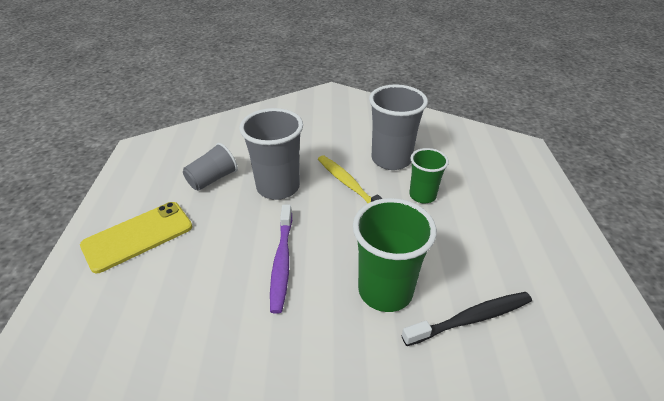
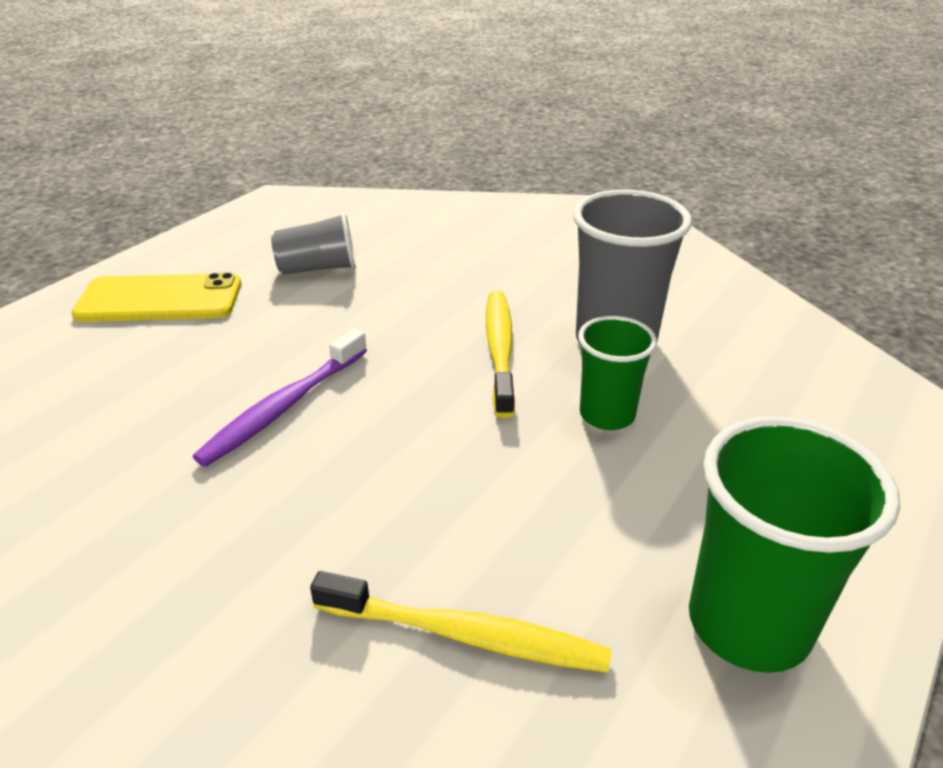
camera: 35 degrees right, 5 degrees down
(278, 187) = (391, 311): grey cup -> none
(385, 290) = (378, 517): green cup -> green cup (748, 624)
(471, 318) = (466, 635): black toothbrush -> yellow toothbrush

